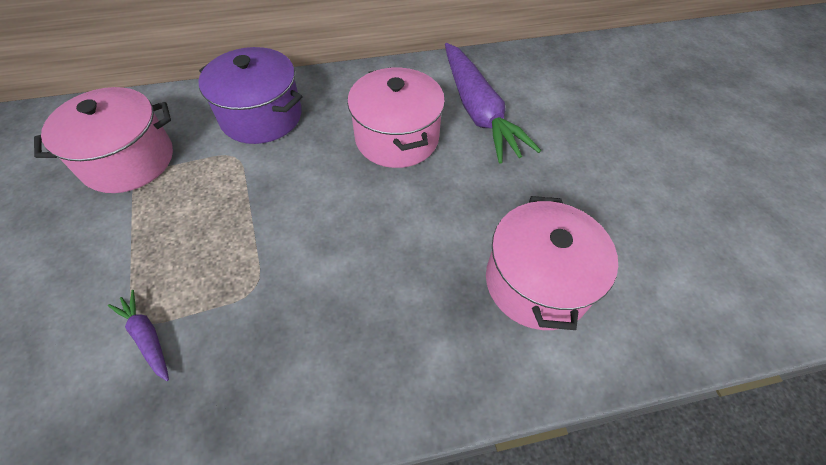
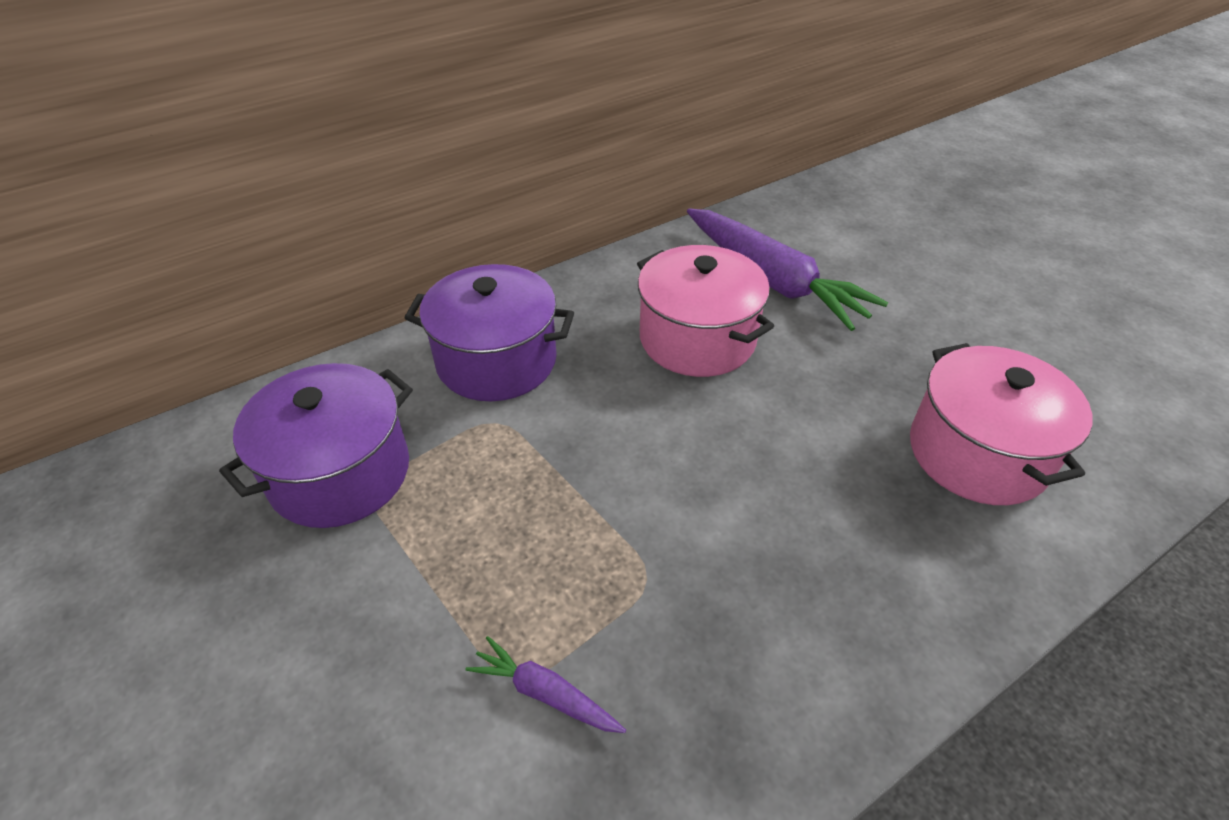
camera: 20 degrees left, 10 degrees down
(128, 160) = (340, 473): pink pot -> purple pot

